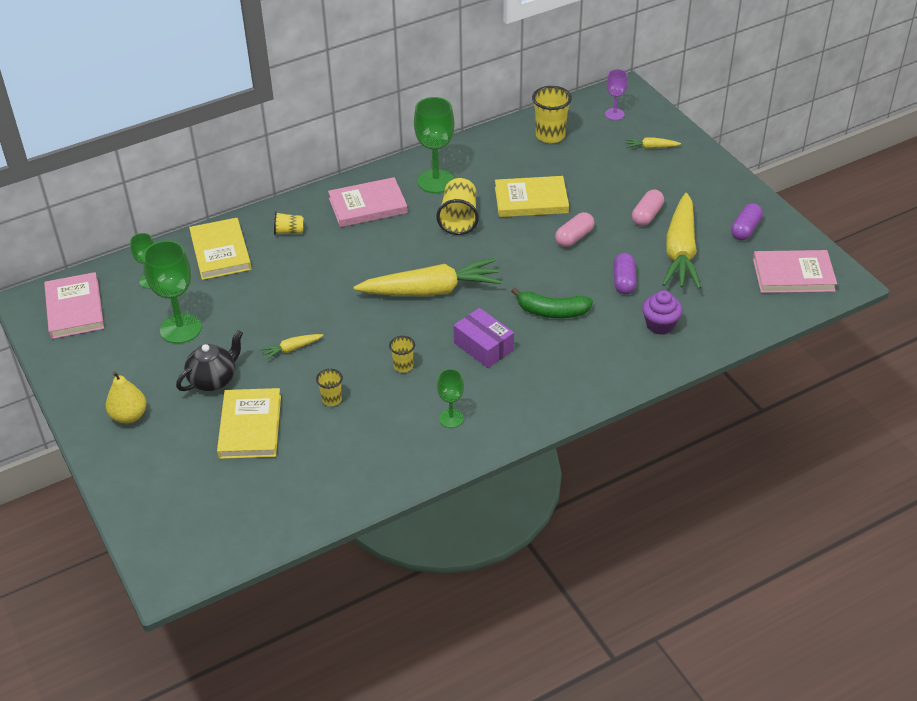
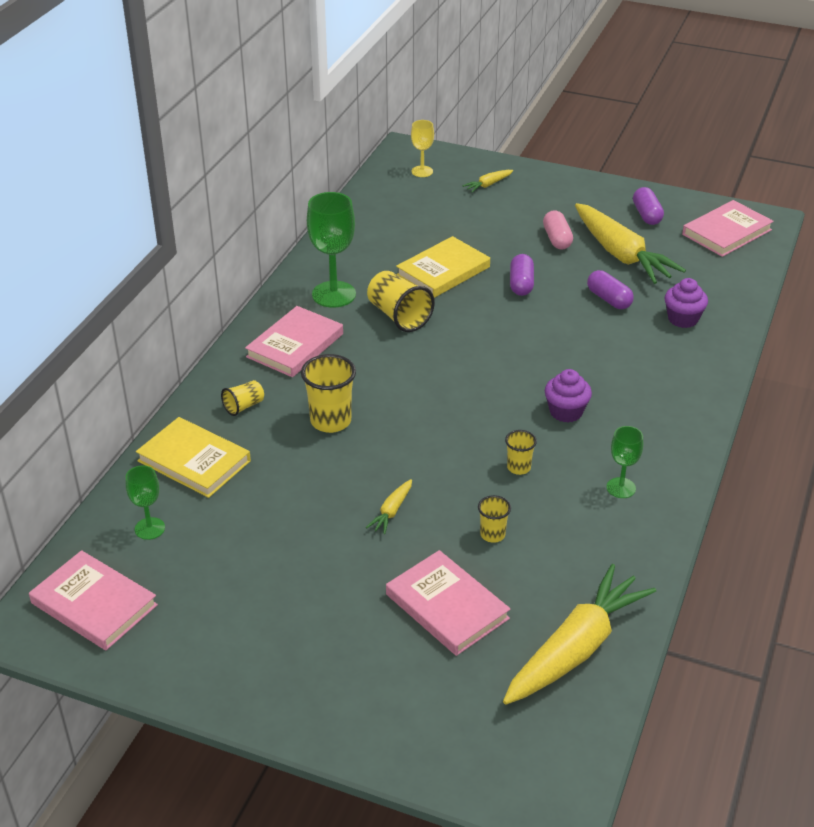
camera: 40 degrees left, 5 degrees down
(129, 416) = (304, 674): yellow pear -> none
(180, 329) = (247, 557): green goblet -> none
(213, 380) = (349, 585): black teapot -> none
(250, 426) = (447, 606): yellow book -> pink book
(431, 290) = (455, 389): yellow carrot -> yellow carrot (576, 648)
(483, 346) = (566, 412): purple box -> purple cupcake
(550, 135) = (389, 211): yellow cup -> yellow cup (330, 421)
(552, 312) = (584, 353): green banana -> none
(574, 237) = (521, 284): pink capsule -> purple capsule
(614, 114) = (422, 171): purple goblet -> yellow goblet

